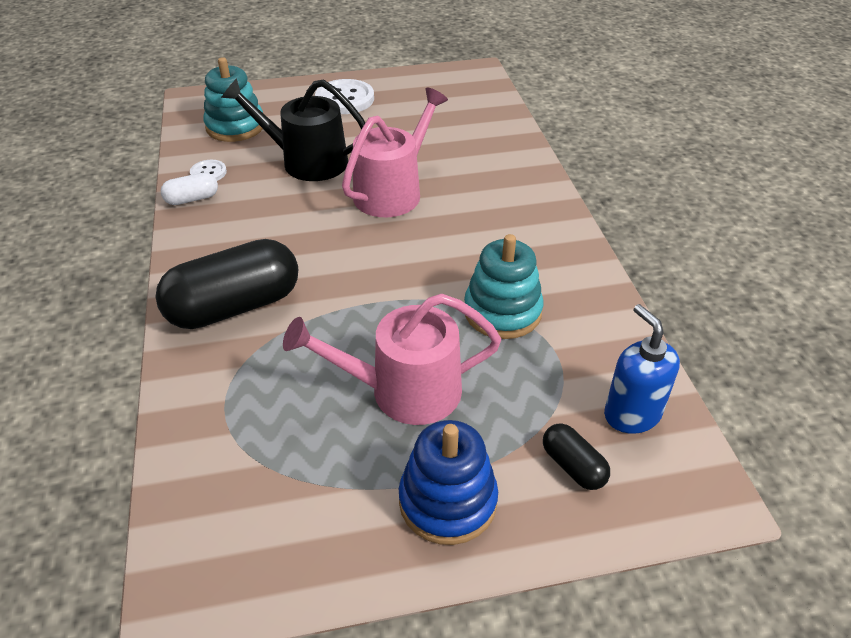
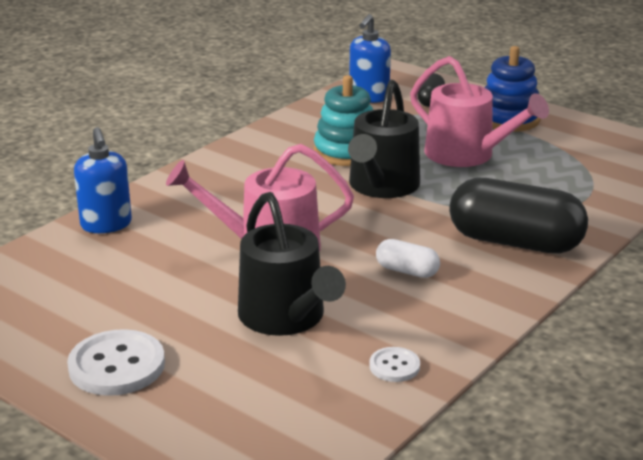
camera: 130 degrees left, 15 degrees down
(192, 199) = (446, 346): white capsule -> white capsule (407, 271)
(235, 126) = (285, 410): turquoise stacking toy -> none
(412, 293) = (382, 186): none -> black watering can
(508, 145) = (106, 225): none -> blue soap dispenser

